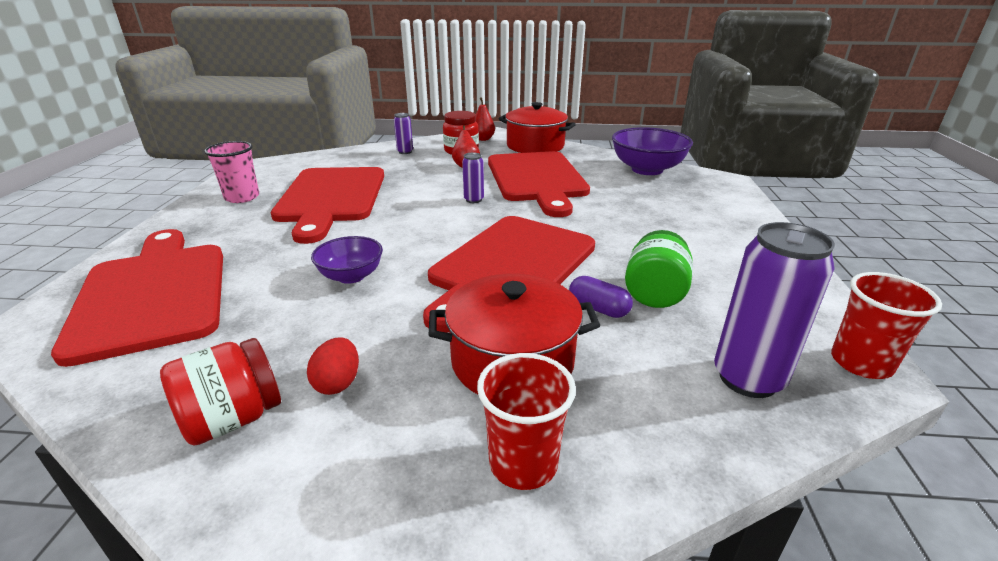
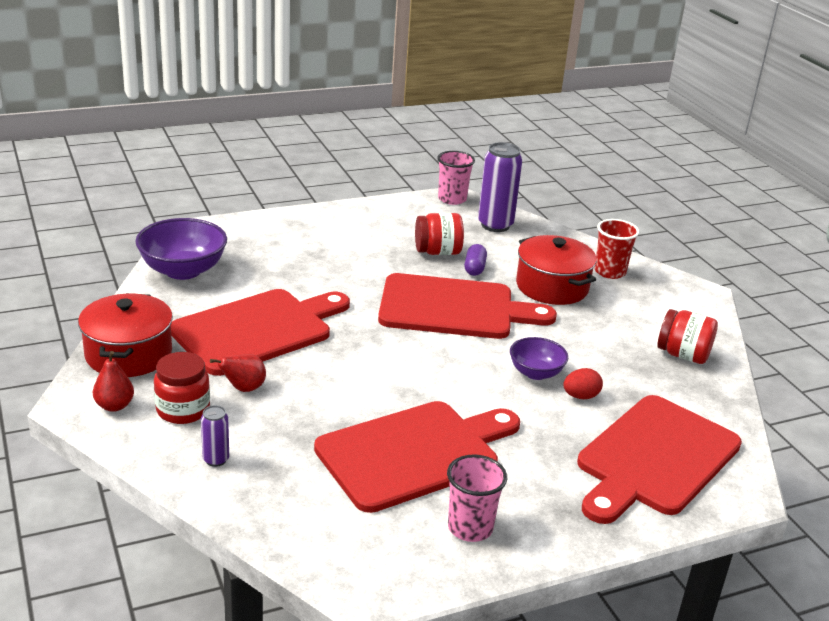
camera: 120 degrees left, 0 degrees up
(338, 383) = (627, 334): red egg -> red egg (580, 396)
(473, 200) = (344, 355): purple can -> none
(654, 293) = (437, 252): green jar -> red jar
(861, 363) = (452, 199): red cup -> pink cup

